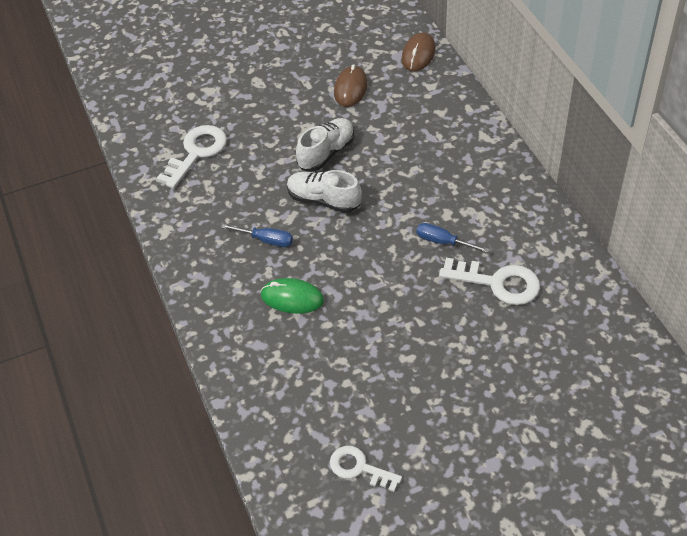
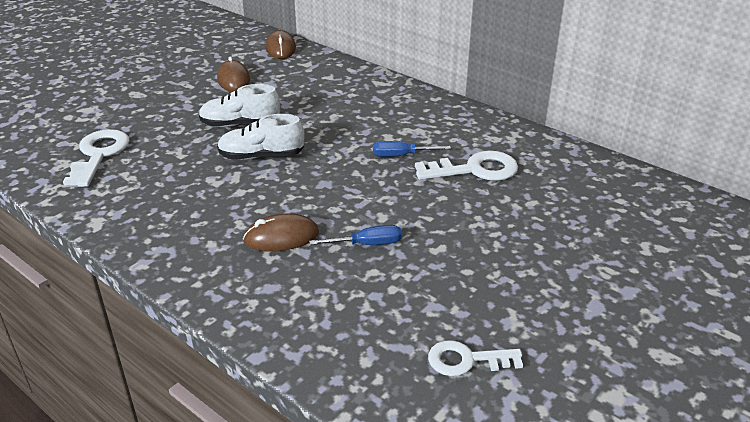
camera: 30 degrees left, 15 degrees down
(266, 240) = (220, 200): blue screwdriver -> blue screwdriver (367, 244)
(292, 298) = (281, 237): green mouse -> brown mouse
(326, 153) = (240, 124): white shoe -> white shoe turned 105 degrees counterclockwise

